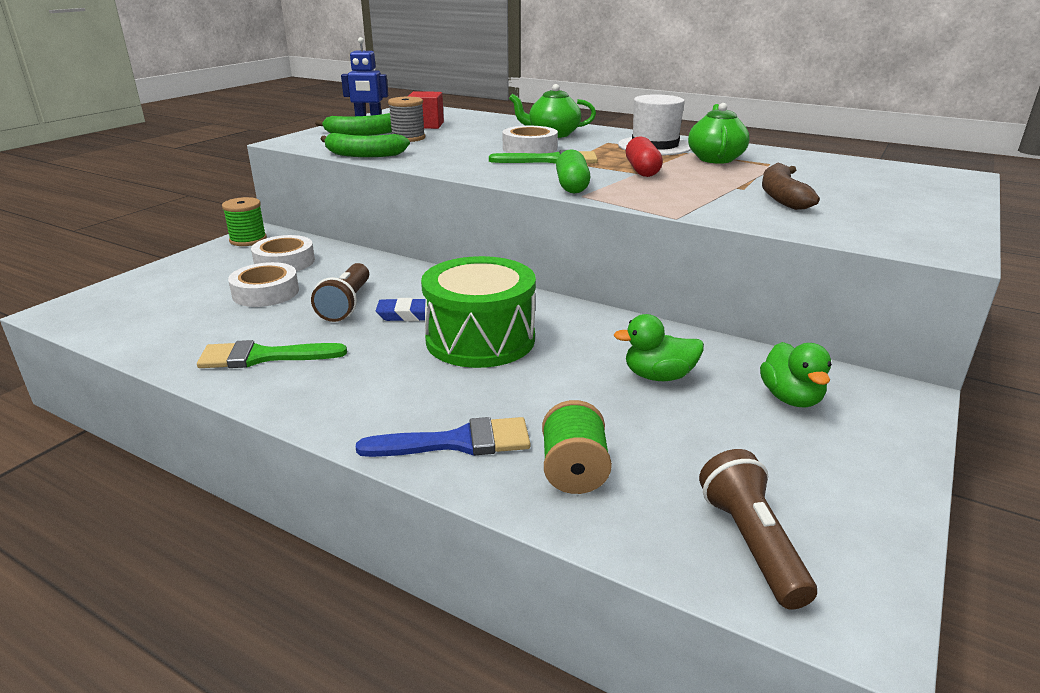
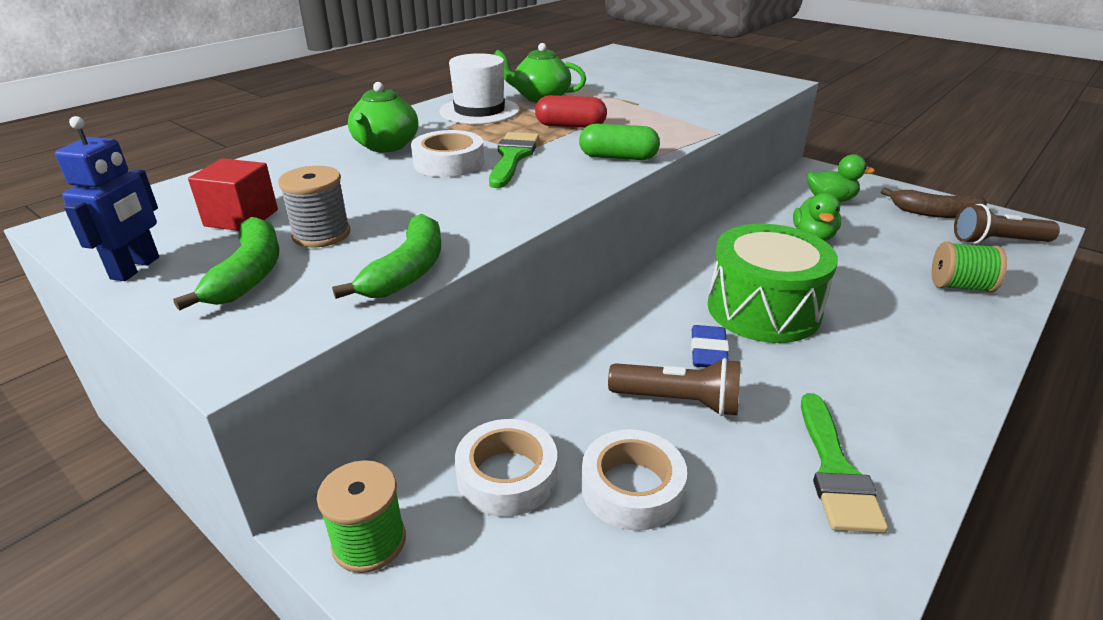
camera: 80 degrees left, 5 degrees up
(457, 442) = (949, 333): blue brush -> none
(782, 197) = (664, 96): brown banana -> brown banana (934, 213)

